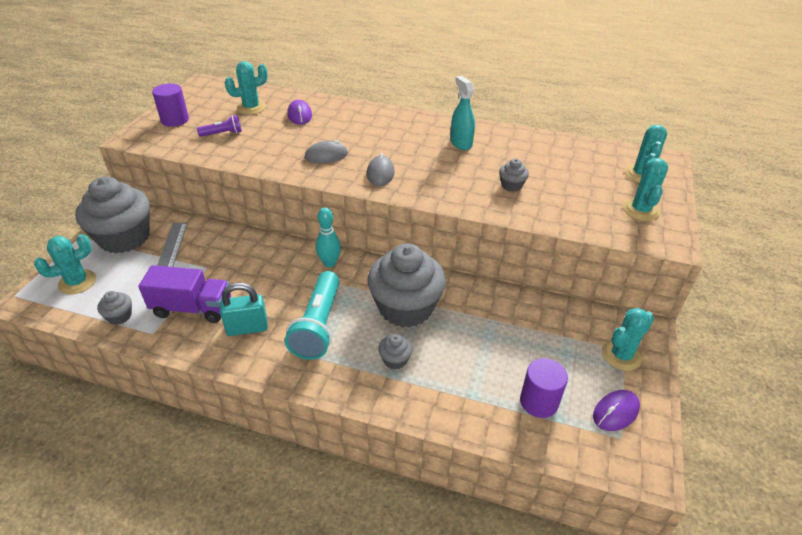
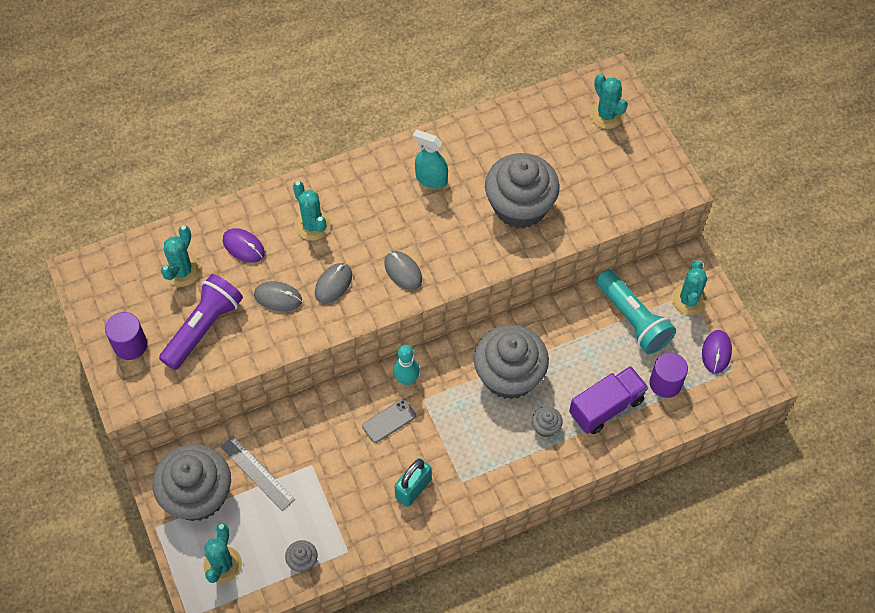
camera: 40 degrees left, 20 degrees up
(192, 308) = (350, 507): purple truck -> purple truck (606, 407)
(223, 134) = (203, 327): purple flashlight -> purple flashlight, size x1.99
(284, 144) = (278, 297): none -> grey mouse
(286, 277) = (389, 421): none -> grey phone
(318, 326) = (463, 444): turquoise flashlight -> turquoise flashlight (633, 319)
(511, 185) = (520, 206): grey cupcake -> grey cupcake, size x2.44
(640, 210) = (635, 164): turquoise cactus -> turquoise cactus (312, 225)

